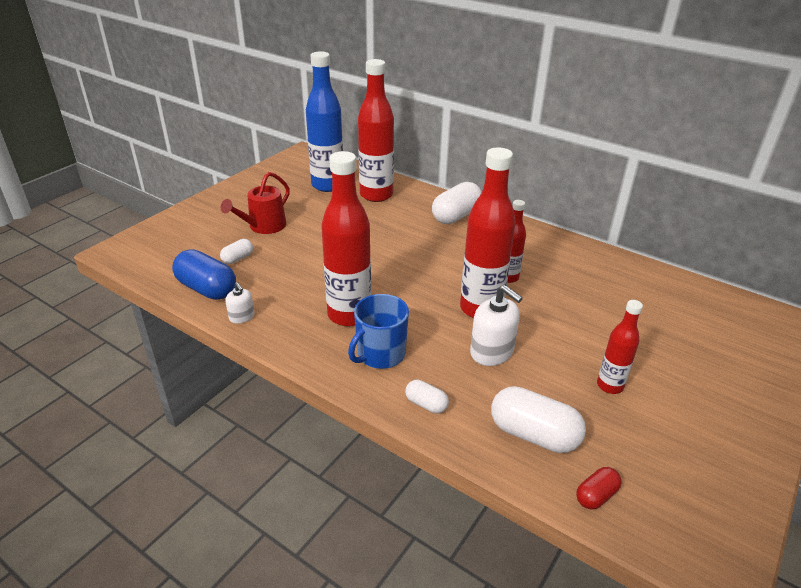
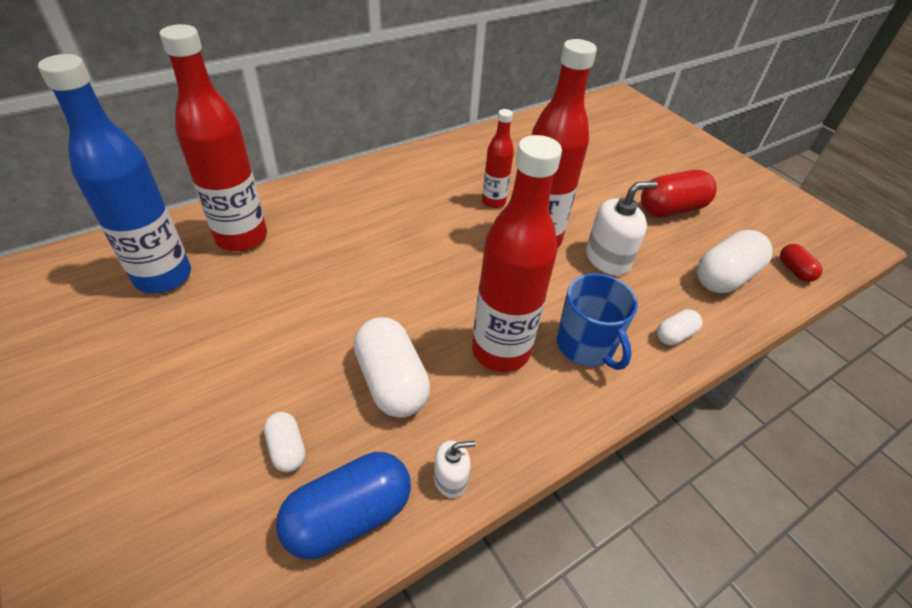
camera: 70 degrees left, 10 degrees up
(263, 226) = (216, 389): red watering can -> none
(456, 216) = (352, 191): white capsule -> white capsule (391, 381)
(610, 386) = (671, 209): red bottle -> red capsule

